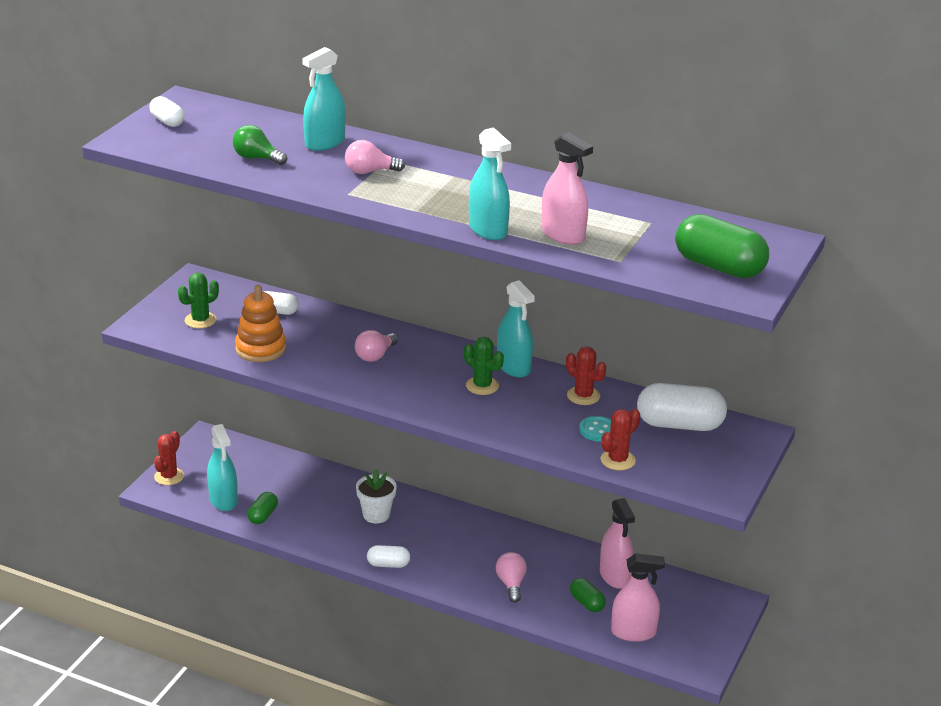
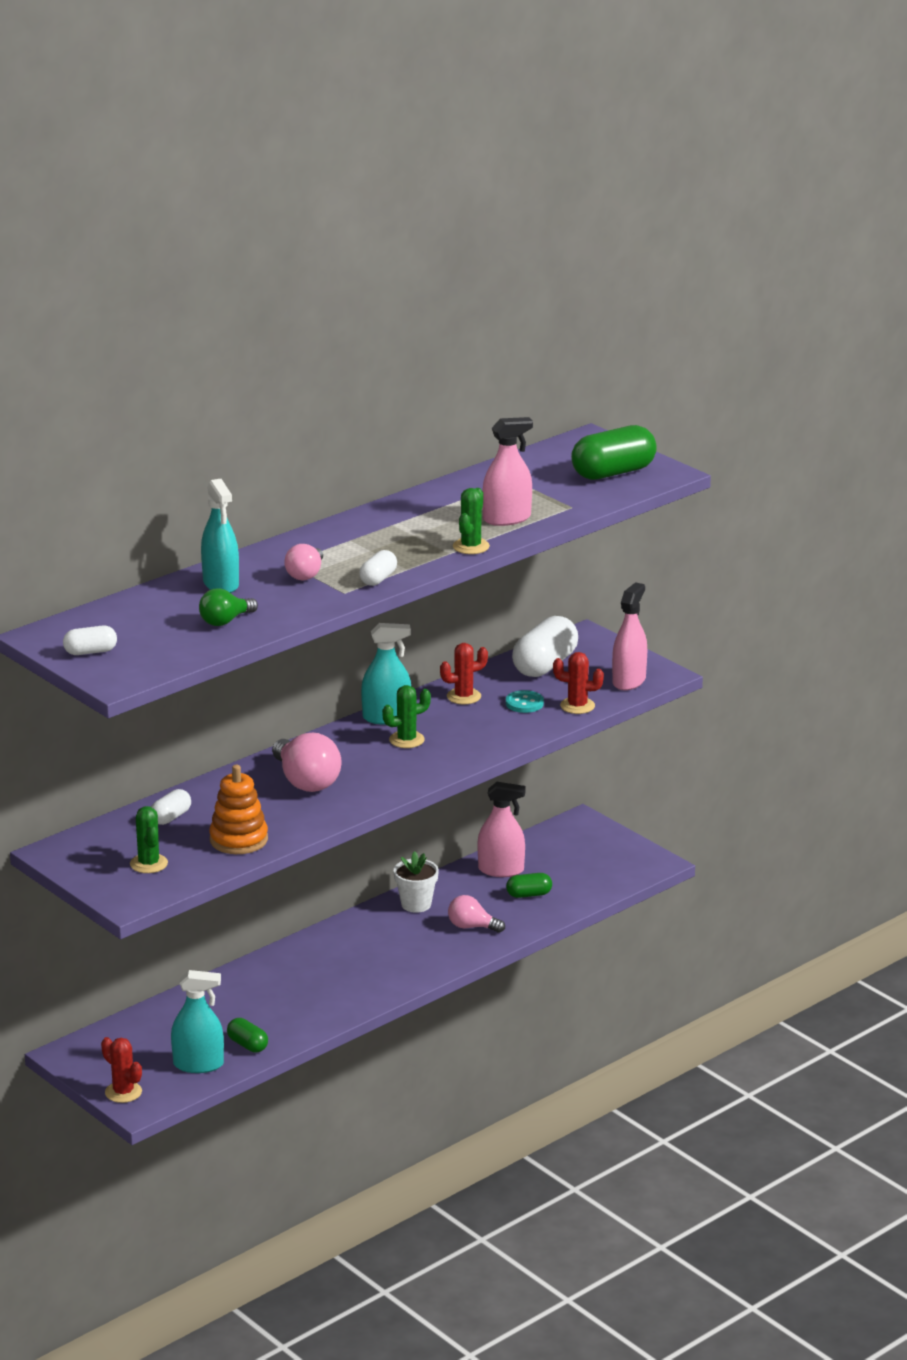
camera: 65 degrees left, 5 degrees down
(375, 356) = (306, 781): pink light bulb -> pink light bulb, size x1.67
(376, 515) = (302, 976): white flower pot -> white flower pot (416, 904)
(388, 564) = (389, 987): white capsule -> white capsule (378, 579)
(488, 230) = (471, 546): turquoise spray bottle -> green cactus
(618, 460) = (577, 706): red cactus -> red cactus turned 60 degrees counterclockwise
(633, 632) = (587, 882): pink spray bottle -> pink spray bottle (629, 681)

